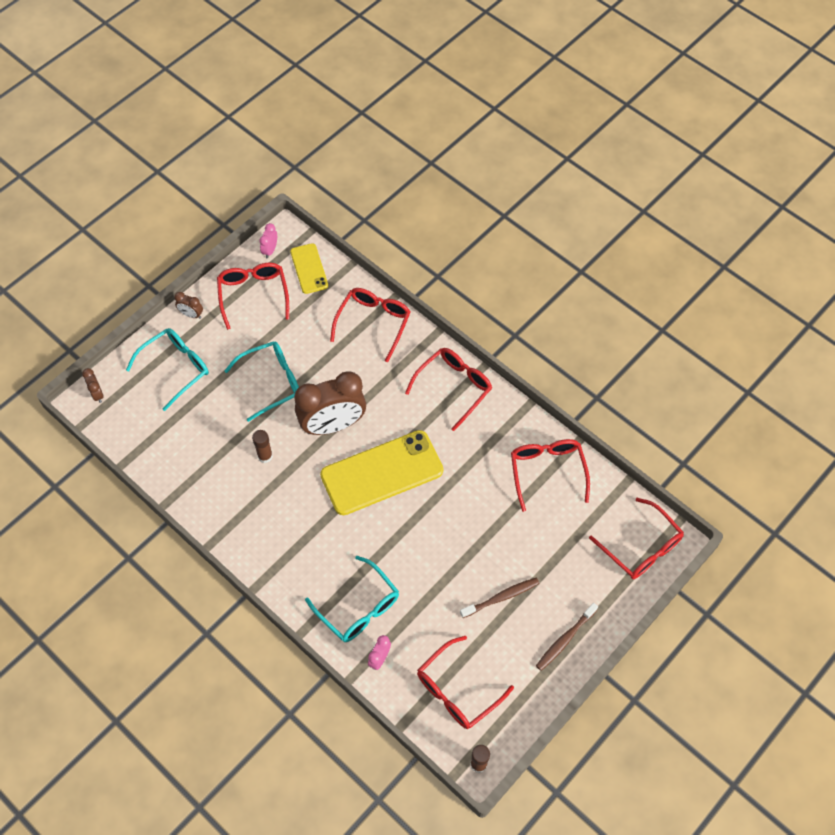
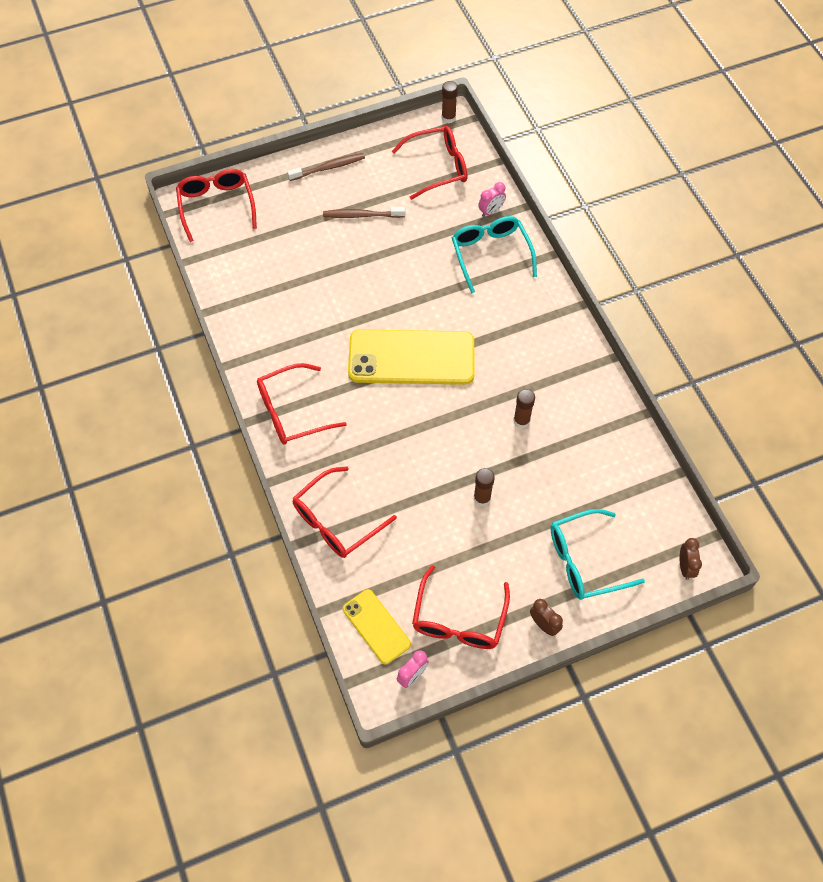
camera: 155 degrees left, 0 degrees up
(272, 382) = (482, 498): turquoise glasses -> brown glue stick
(309, 269) = (376, 626): yellow phone -> yellow phone turned 45 degrees counterclockwise
(333, 425) = (437, 424): brown clock -> none
(547, 471) = (254, 297): red glasses -> none

